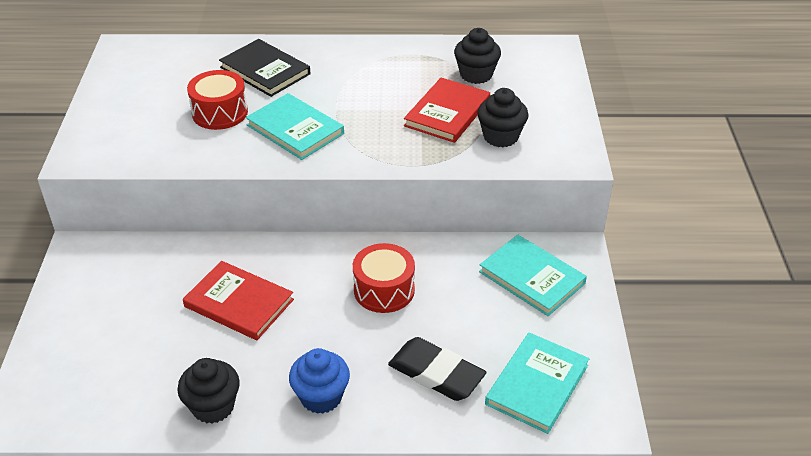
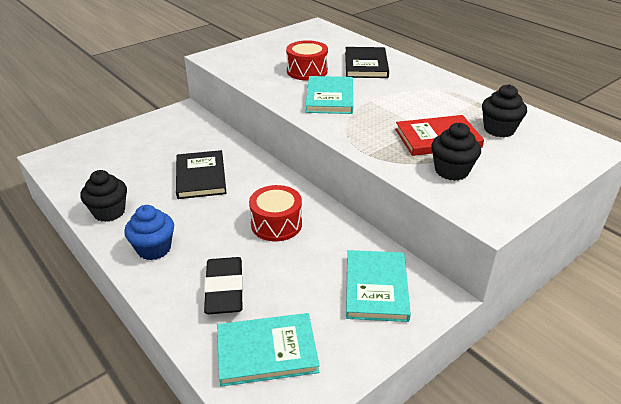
camera: 50 degrees right, 5 degrees down
(239, 303) = (201, 177): red book -> black book

